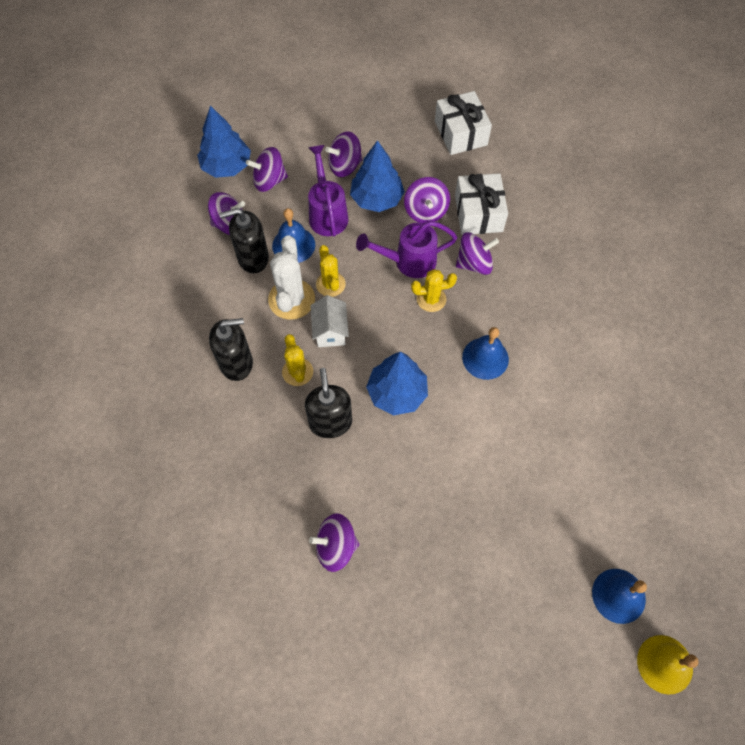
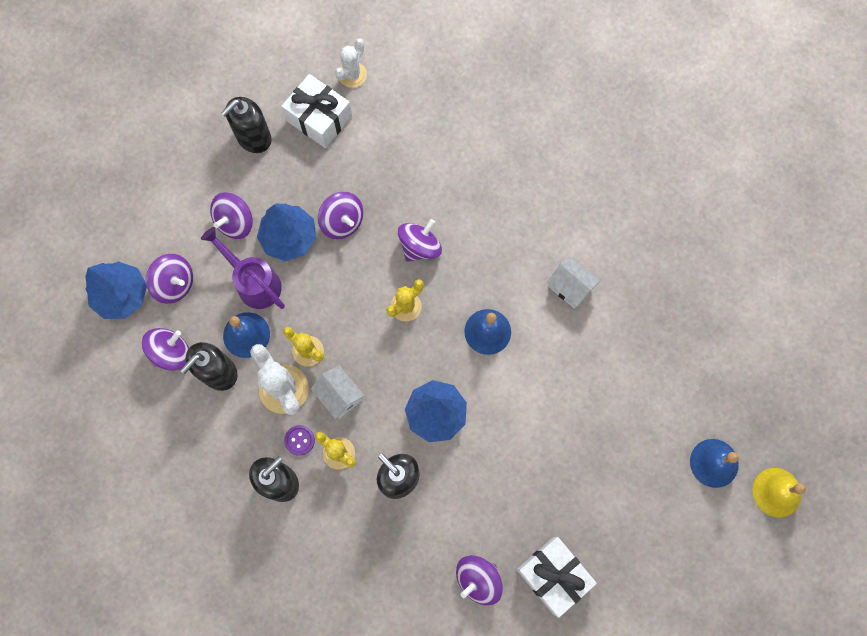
camera: 35 degrees left, 10 degrees up
(269, 181) = (175, 284): purple spinning top -> purple spinning top turned 105 degrees counterclockwise
(275, 343) = (299, 440): none -> purple button
(401, 119) = (253, 138): none -> black soap dispenser
(409, 261) = (362, 282): purple watering can -> none
(478, 213) = (390, 193): white gift -> white gift (553, 575)
(508, 118) = (352, 75): none -> white cactus
(580, 368) = (570, 287): none -> white house

